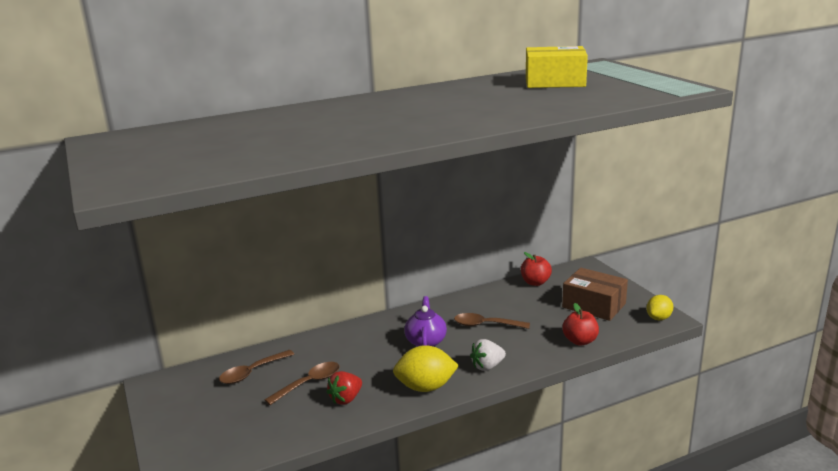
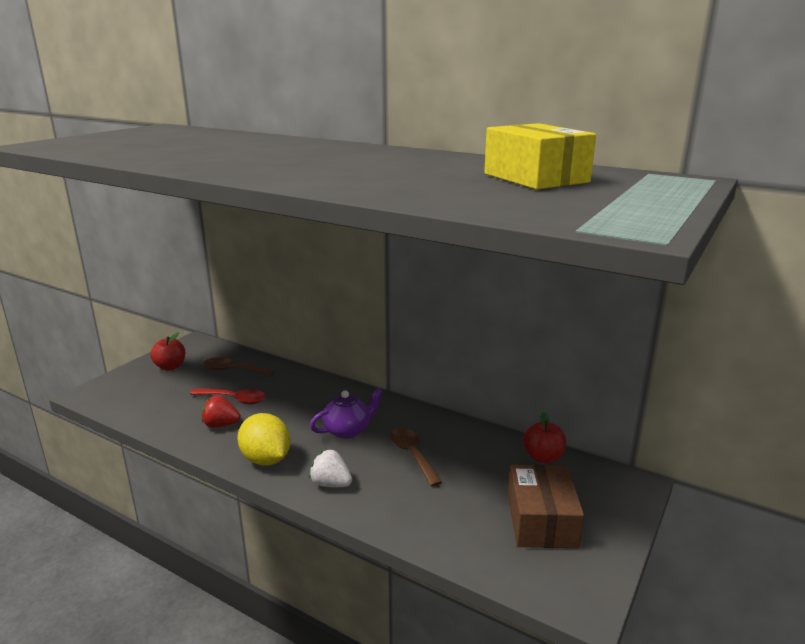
camera: 55 degrees right, 0 degrees up
(309, 383) = (234, 399): brown spoon -> red spoon
(580, 341) = (442, 536): red apple -> red apple (170, 367)
(658, 318) = (574, 594): yellow lemon -> none

